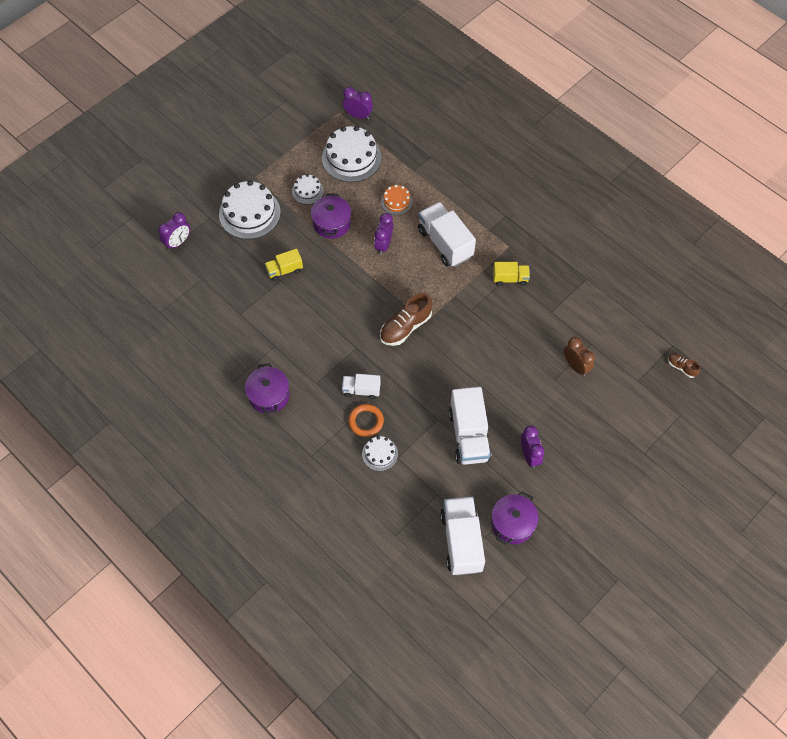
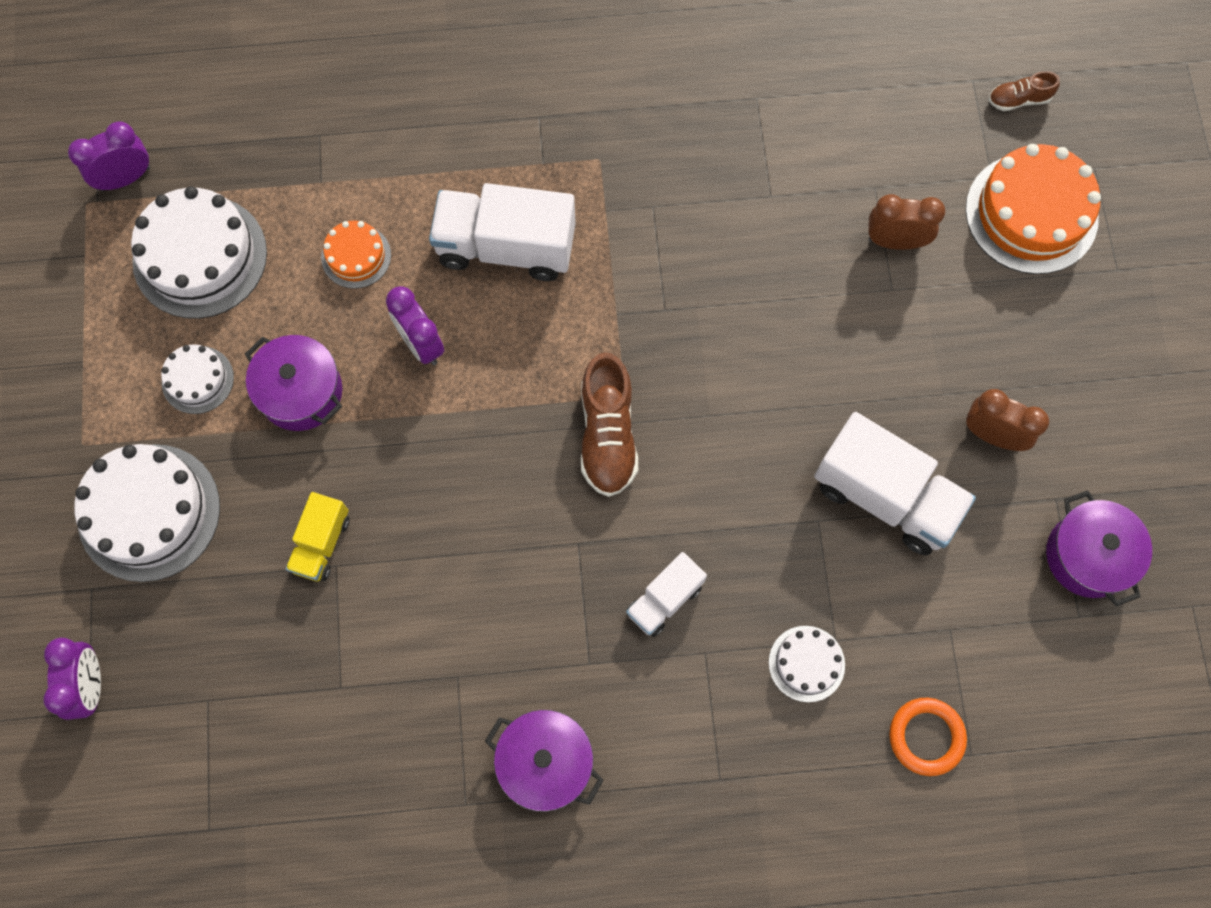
camera: 50 degrees left, 10 degrees up
(366, 421) = (729, 638): orange ring -> orange ring (926, 737)
(461, 541) = (1059, 658): white truck -> none
(510, 278) = (659, 205): yellow truck -> none
(529, 455) = (992, 435): purple clock -> brown clock
(636, 406) = (1031, 213): none -> orange cake

